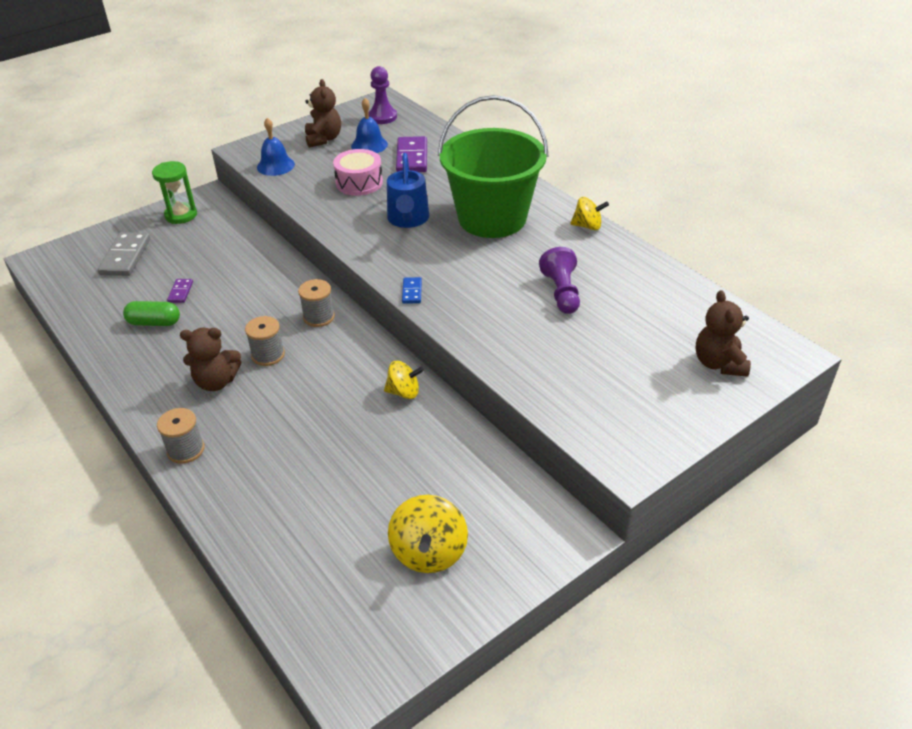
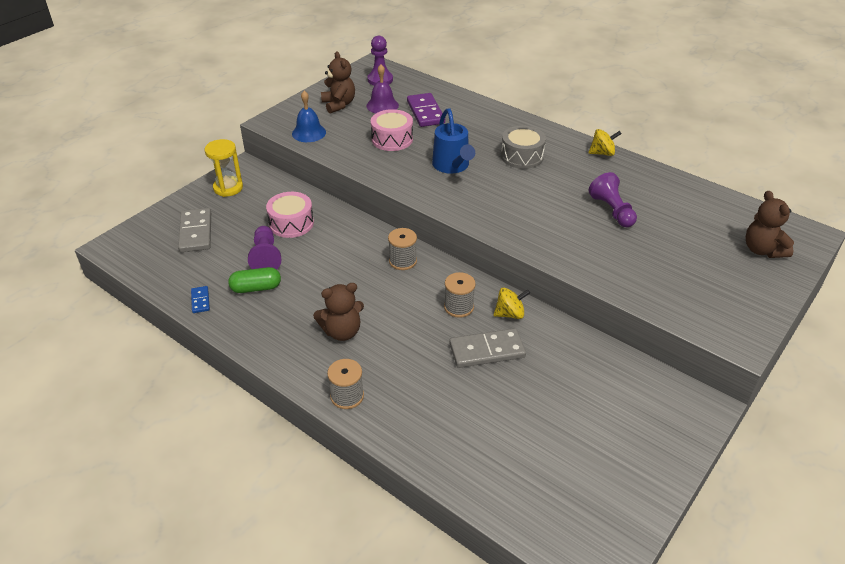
camera: 15 degrees left, 0 degrees up
(180, 292) = (266, 257): purple domino -> purple pawn
(181, 215) = (228, 188): green hourglass -> yellow hourglass
(225, 261) = (291, 223): none -> pink drum
(268, 355) = (376, 301): grey spool -> grey spool (459, 307)
(357, 428) = (487, 351): none -> grey domino
(369, 145) = (382, 105): blue bell -> purple bell
(412, 292) = (490, 227): blue domino -> blue domino (200, 301)
(429, 552) = (601, 443): yellow spinning top -> none
(492, 218) = (522, 156): green bucket -> grey drum

